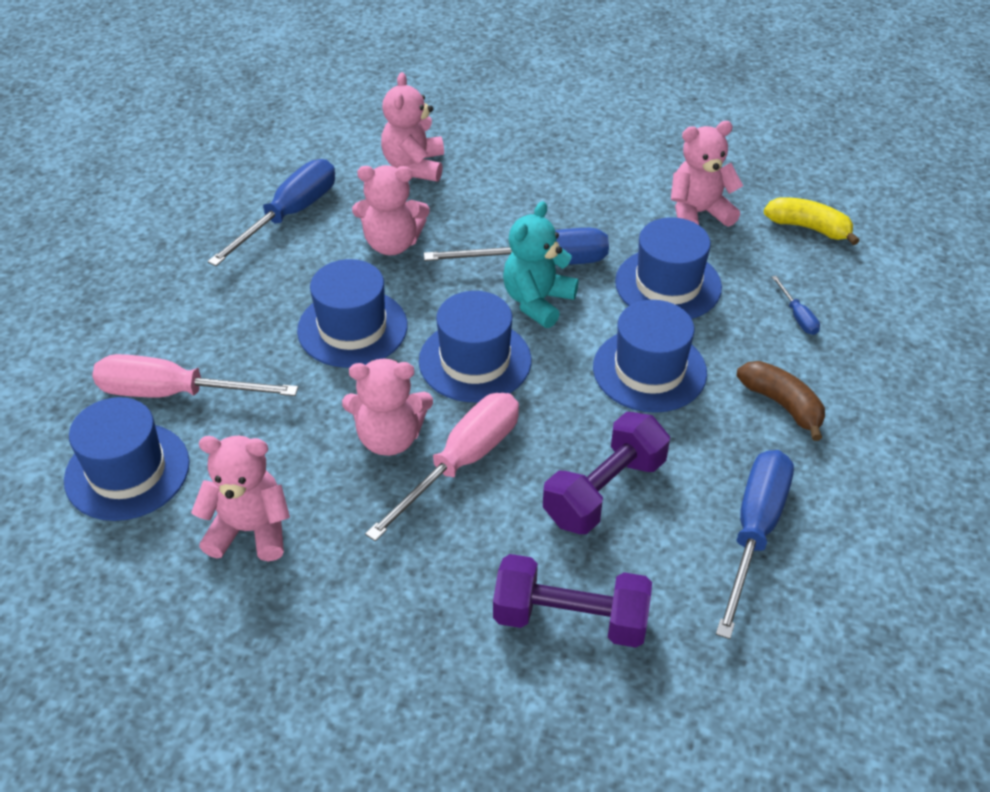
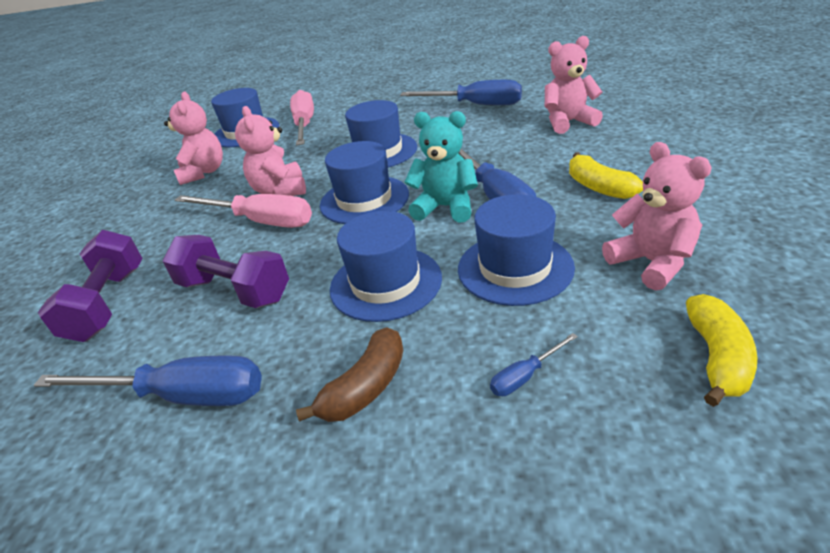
camera: 80 degrees right, 10 degrees down
(392, 244) = (472, 139): pink teddy bear -> none
(569, 196) = (599, 187): none -> yellow banana

